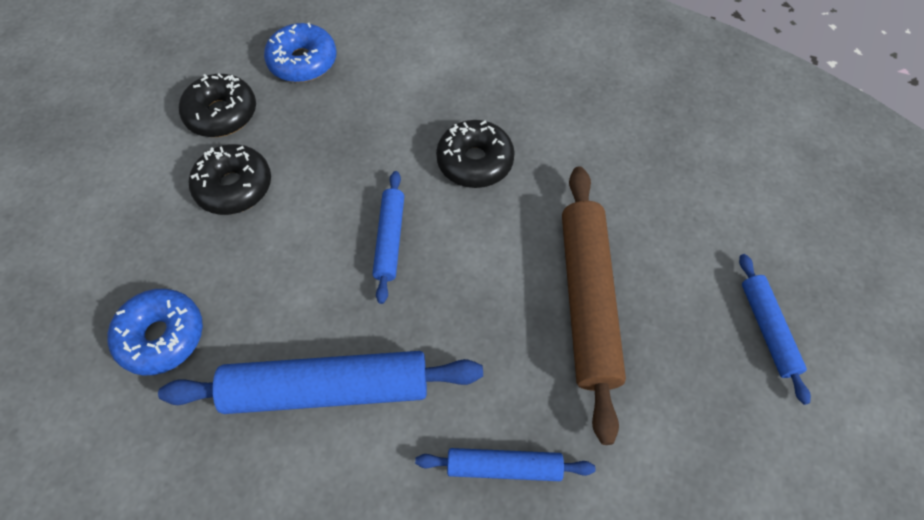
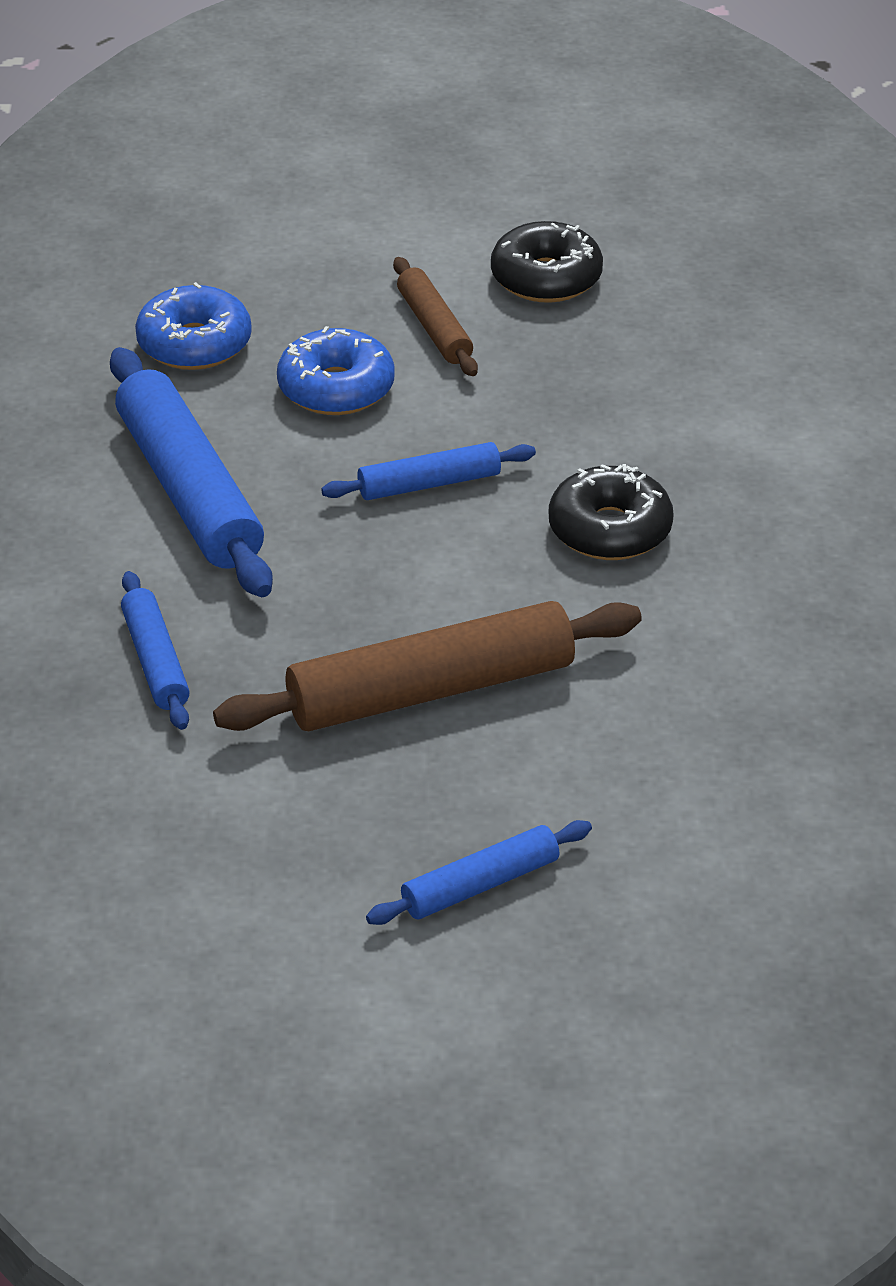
camera: 70 degrees right, 20 degrees down
(234, 187) = (434, 328): black donut -> brown rolling pin
(303, 62) = (689, 318): blue donut -> blue donut (336, 388)

